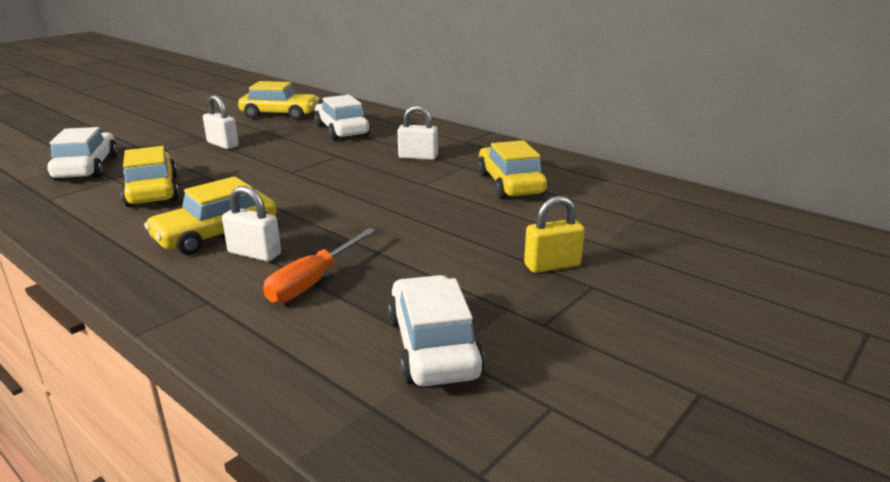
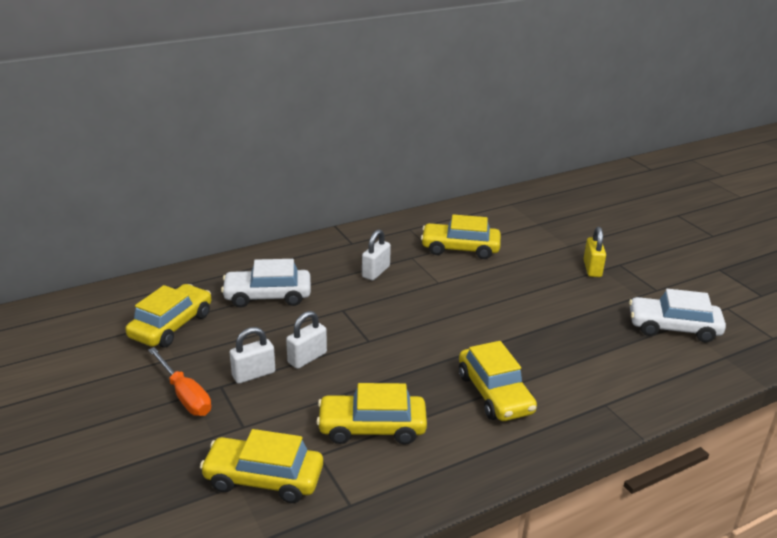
camera: 70 degrees left, 5 degrees up
(87, 168) = (263, 478): white car -> yellow car
(254, 253) = (537, 377): white padlock -> white padlock (307, 358)
(313, 281) = (588, 356): orange screwdriver -> orange screwdriver (185, 395)

